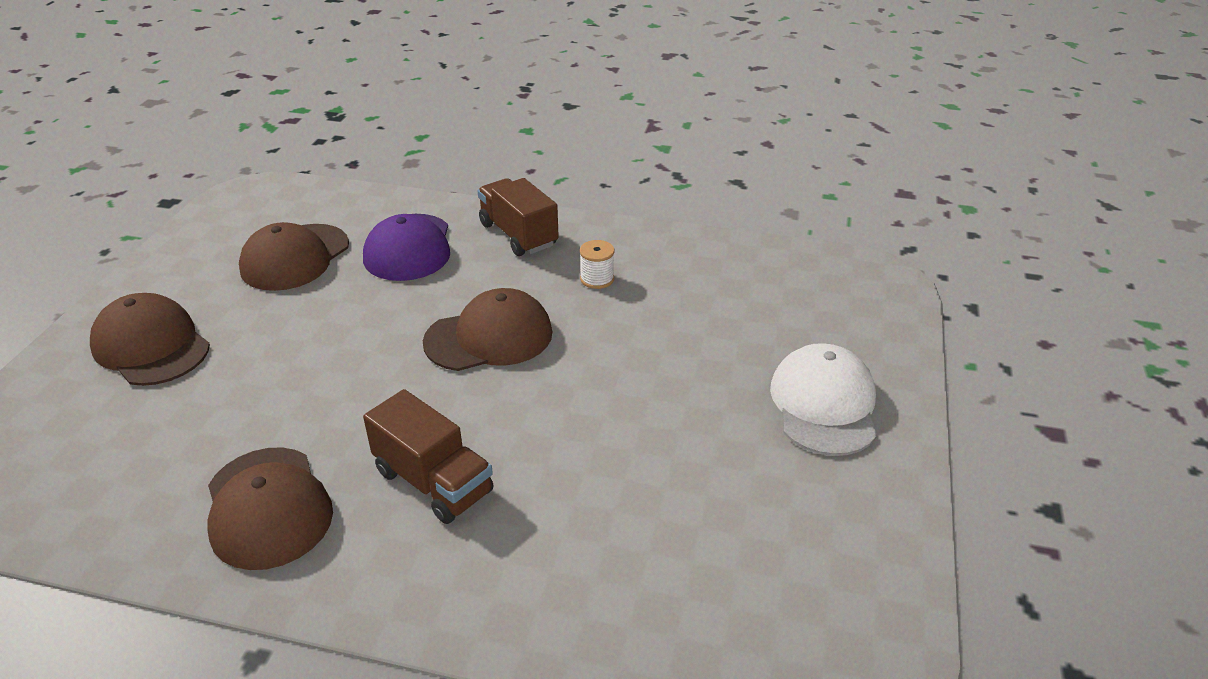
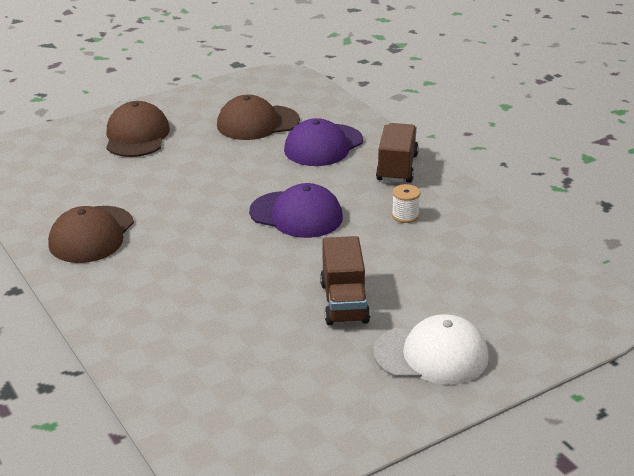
camera: 45 degrees right, 5 degrees down
(433, 482) = (171, 266): brown truck -> brown truck (344, 302)
(489, 337) = (296, 215): brown cap -> purple cap
(824, 404) = (431, 355): white cap -> white cap turned 45 degrees clockwise

